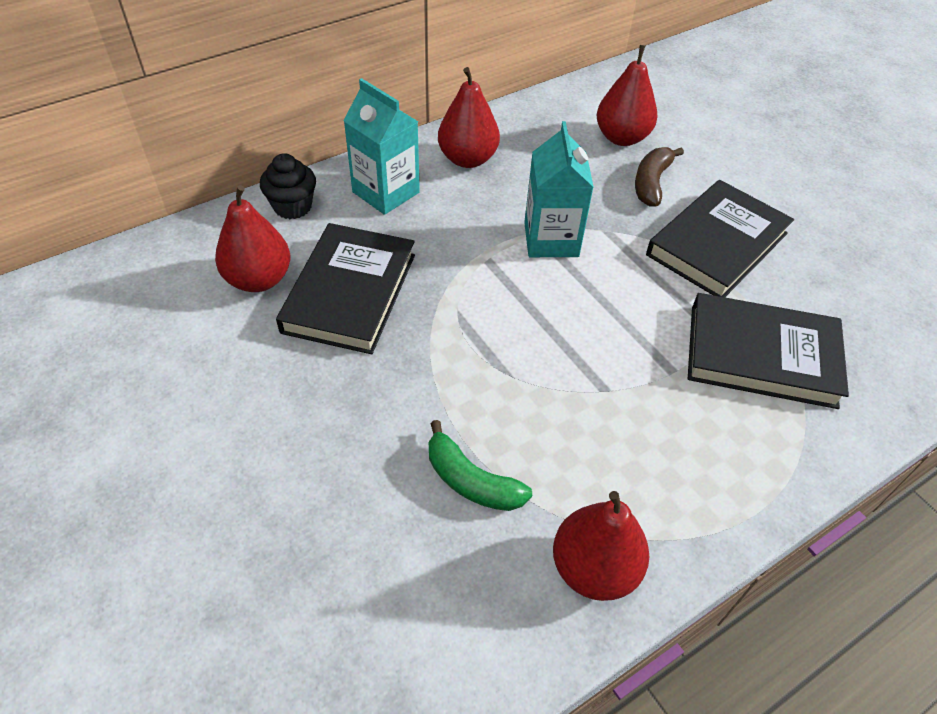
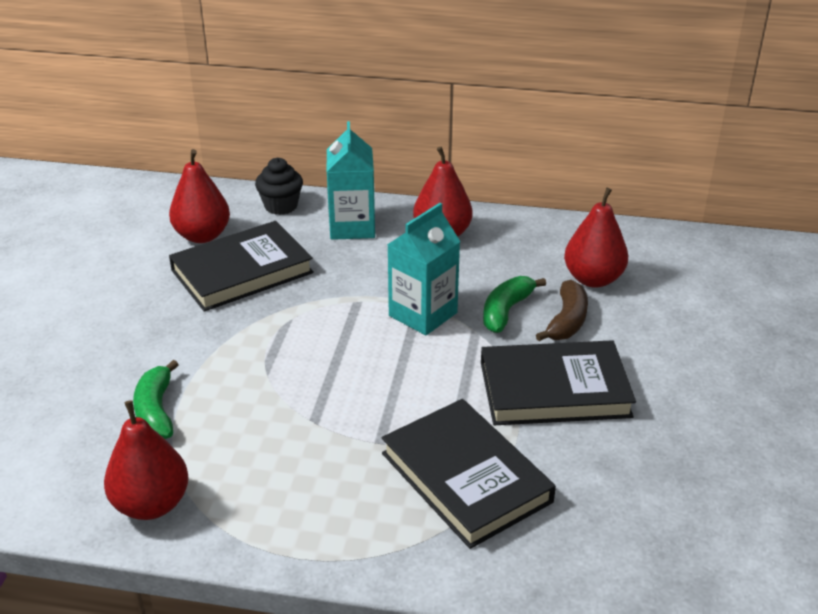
camera: 45 degrees right, 15 degrees down
(603, 199) = (506, 311): none -> green banana
(651, 183) = (567, 321): brown banana -> brown banana turned 135 degrees clockwise

